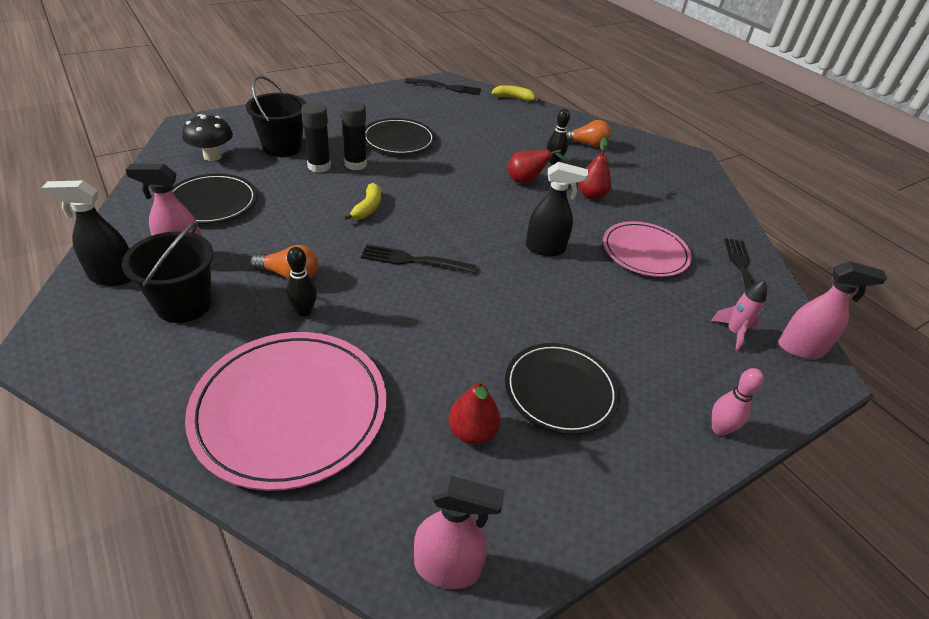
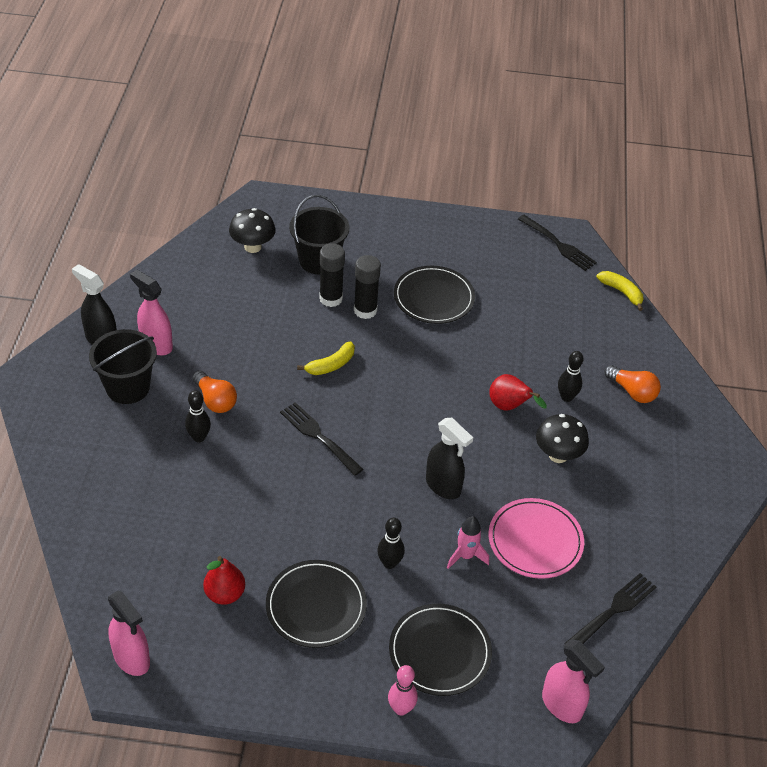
camera: 40 degrees right, 5 degrees up
(212, 202) = (215, 299): black plate -> black plate (439, 652)
(290, 410) = (130, 507): pink plate -> none
(574, 321) = (389, 563): none -> black bowling pin
(591, 195) = (558, 455): red pear -> black mushroom
(734, 333) = (518, 656): pink rocket -> pink rocket (465, 556)

